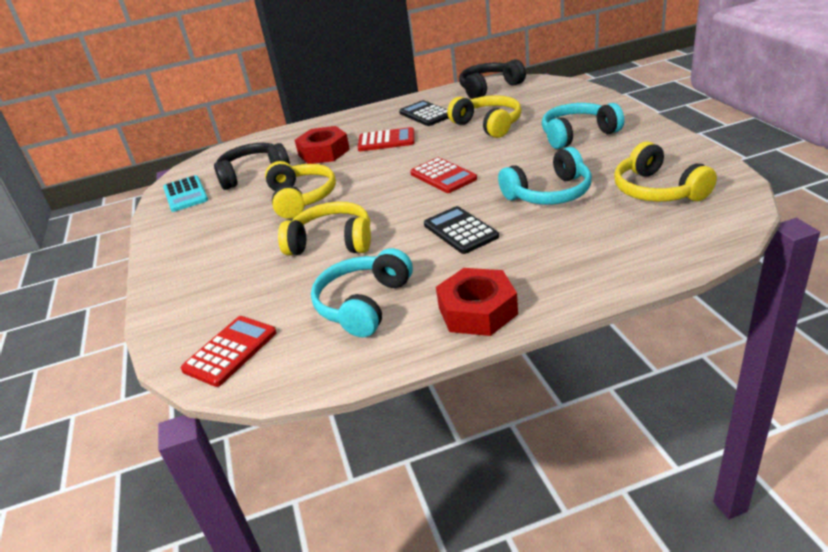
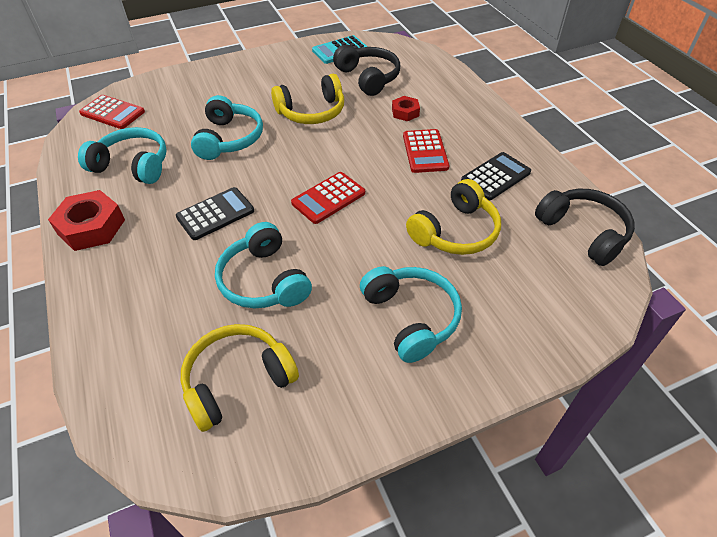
camera: 80 degrees right, 15 degrees up
(324, 152) = (405, 112): red nut -> red nut, size x0.56
(332, 242) = (229, 139): yellow headphones -> turquoise headphones

